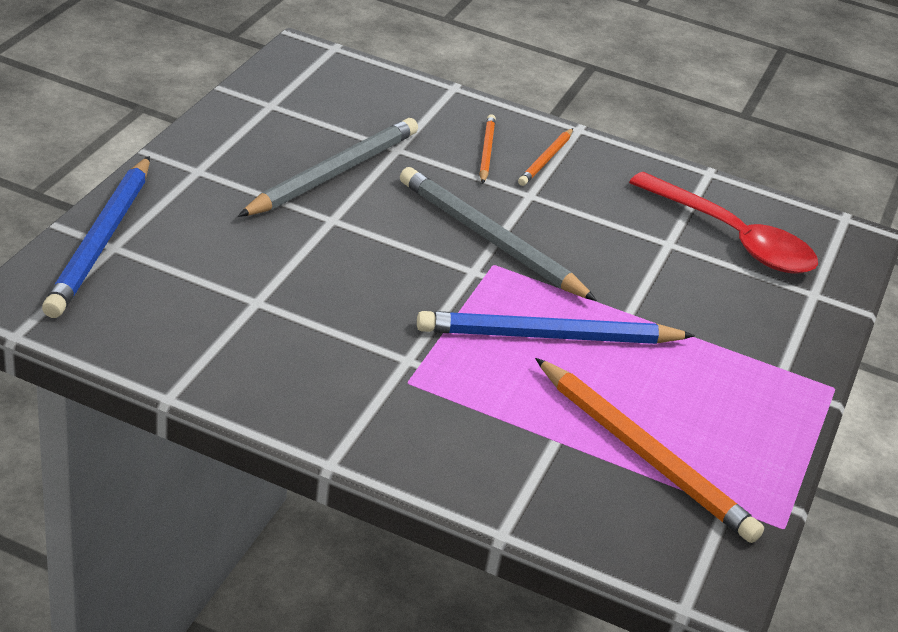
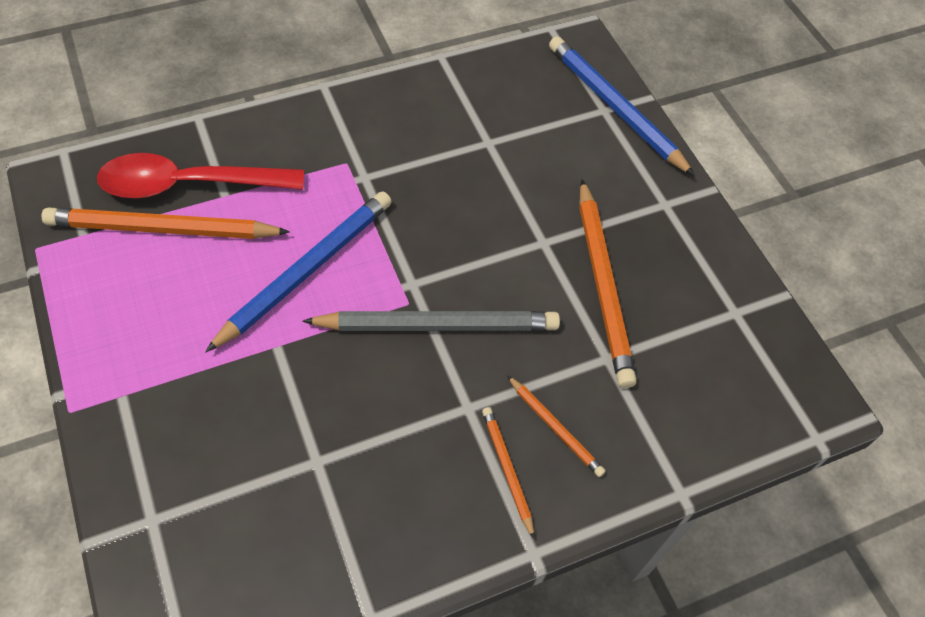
camera: 135 degrees right, 20 degrees up
(333, 173) = (603, 285): grey pencil -> orange pencil
(731, 238) = (274, 528): red spoon -> red spoon (190, 184)

